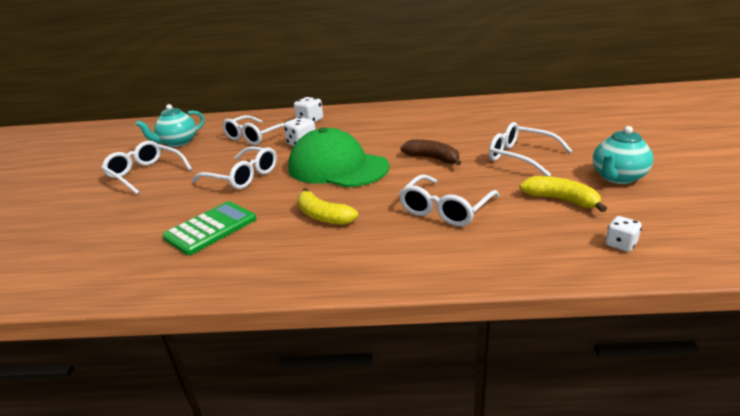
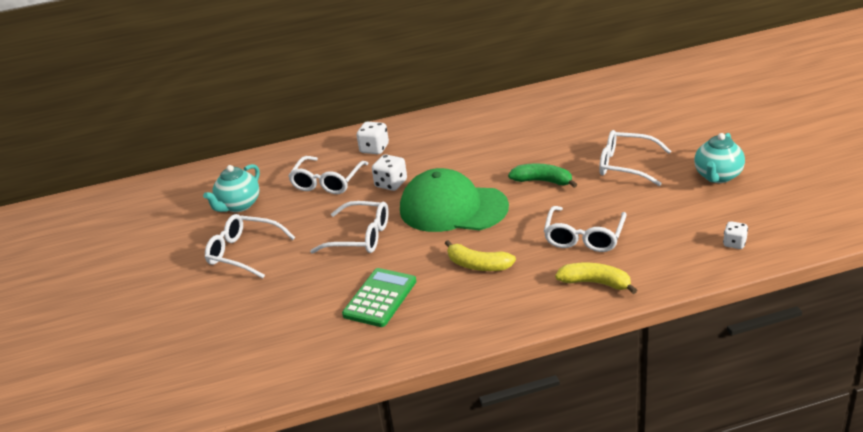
camera: 15 degrees left, 5 degrees up
(432, 158) = (542, 181): brown banana -> green banana
(560, 200) = (677, 209): yellow banana -> yellow banana (595, 283)

